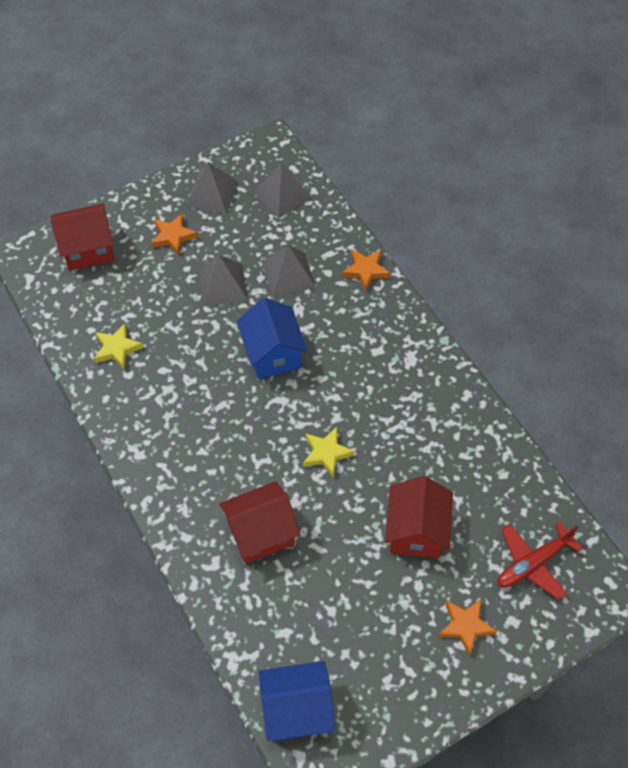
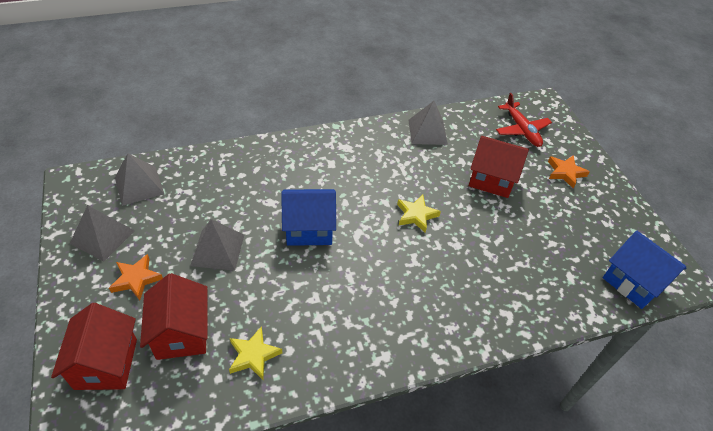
camera: 80 degrees left, 10 degrees down
(261, 533) = (482, 274): red house -> red house (182, 333)
(288, 274) = (230, 200): grey pyramid -> grey pyramid (427, 132)
(296, 709) = (633, 282): blue house -> blue house turned 45 degrees counterclockwise
(366, 270) = (251, 152): orange star -> none

